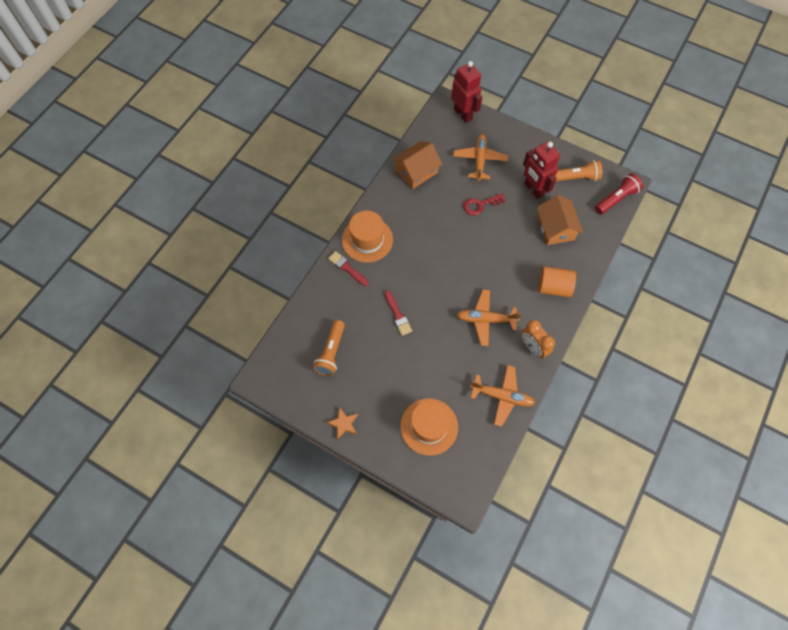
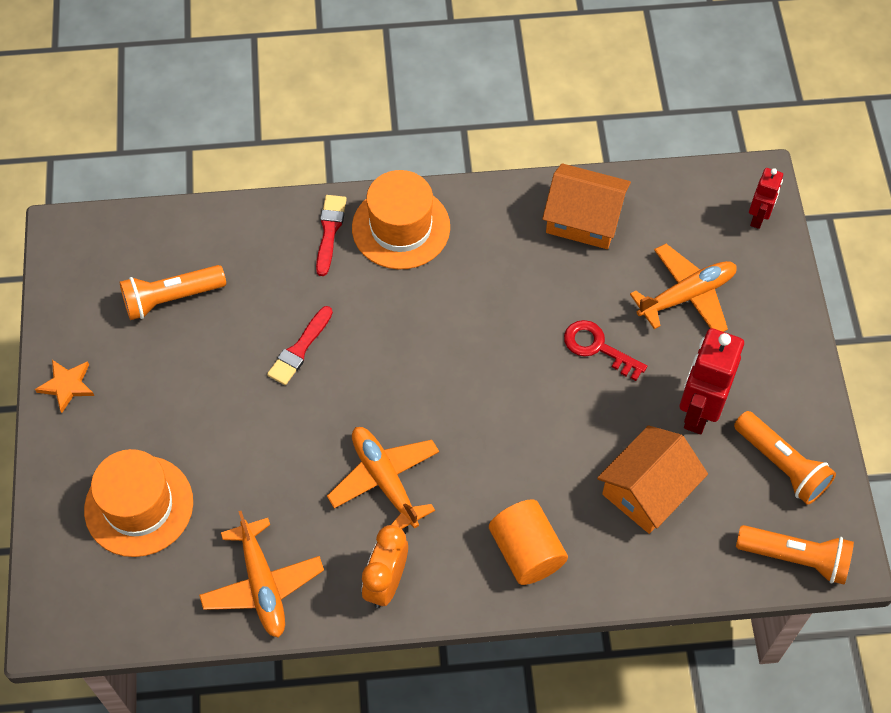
camera: 55 degrees right, 5 degrees down
(463, 114) = (758, 218): red robot -> red robot, size x0.57
(616, 199) = (795, 558): red flashlight -> orange flashlight

